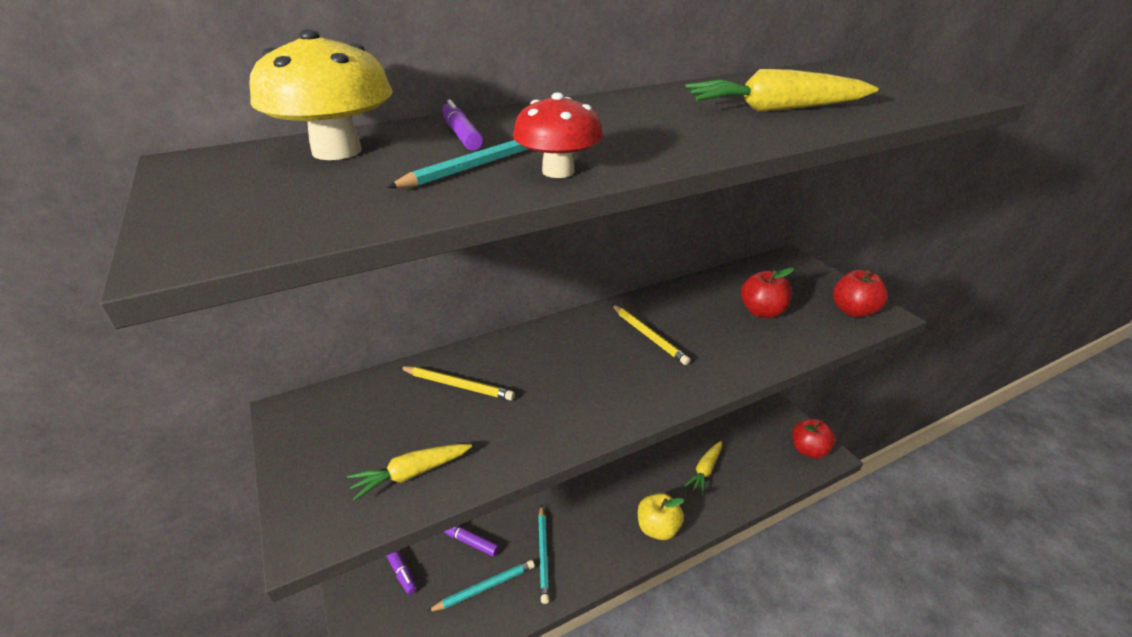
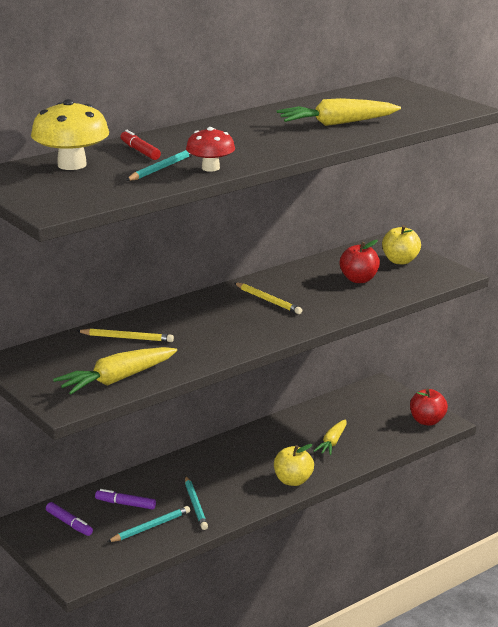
camera: 10 degrees left, 10 degrees down
(411, 474) = (116, 380): yellow carrot -> yellow carrot, size x1.59
(461, 135) = (140, 151): purple marker -> red marker
(810, 287) = (400, 261): none -> yellow apple
(853, 311) = (432, 274): red apple -> none

